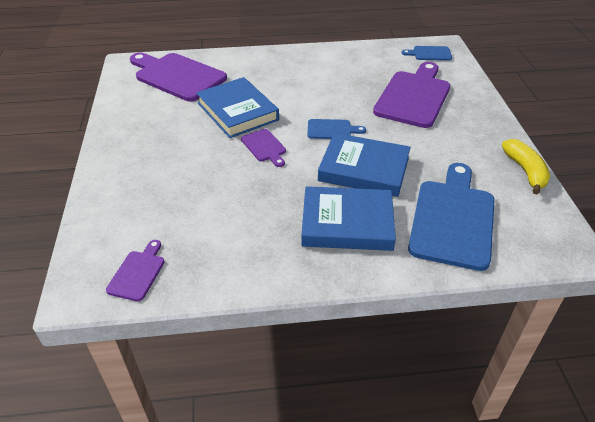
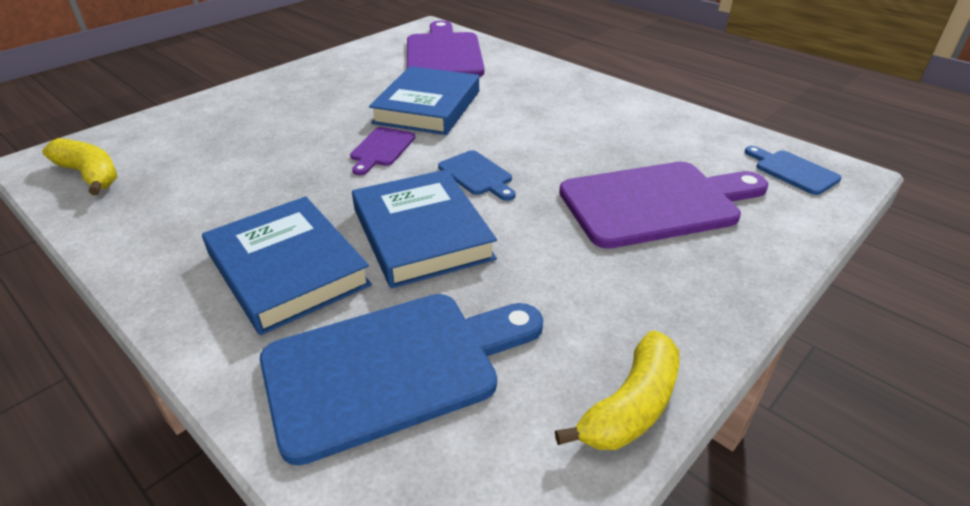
camera: 50 degrees right, 5 degrees down
(138, 273) = (90, 175): purple cutting board -> yellow banana

